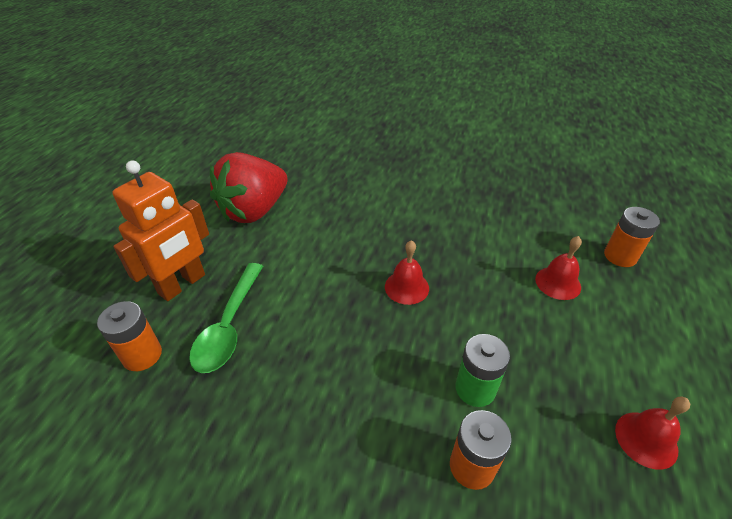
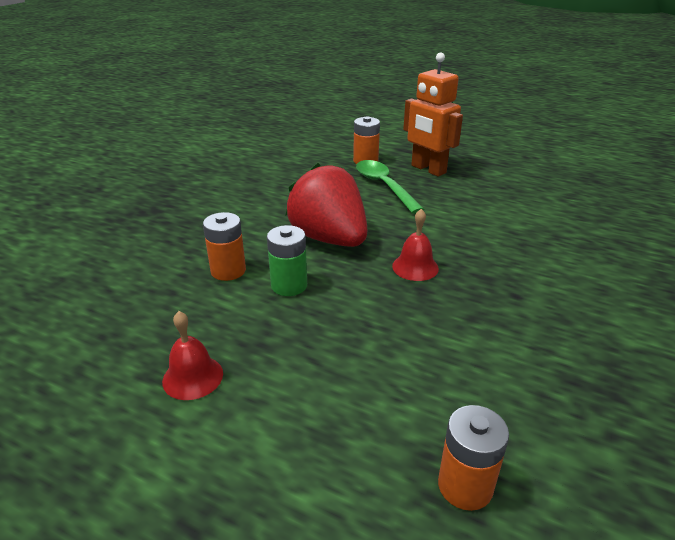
camera: 100 degrees right, 10 degrees down
(229, 326) = (384, 186): green spoon -> green spoon turned 45 degrees clockwise
(254, 211) = (525, 195): red strawberry -> red strawberry (329, 238)
(558, 283) = (411, 385): red bell -> none

